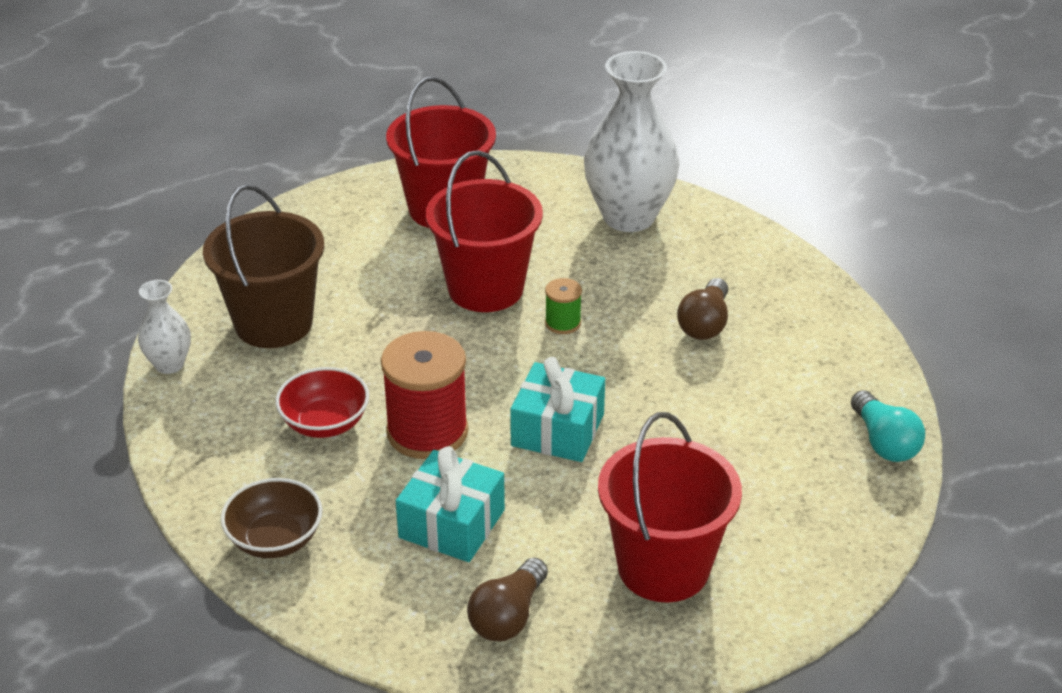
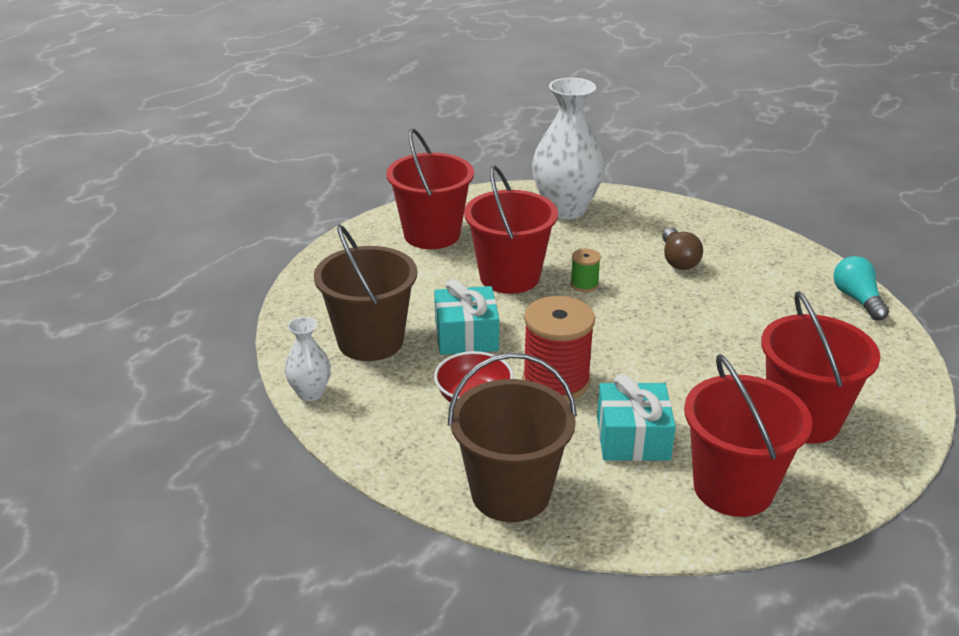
camera: 25 degrees left, 5 degrees down
(275, 539) = (510, 493): brown bowl -> brown bucket
(508, 616) = (733, 488): brown light bulb -> red bucket
(557, 430) = (646, 353): turquoise gift -> turquoise gift (466, 336)
(884, 442) = (857, 299): turquoise light bulb -> turquoise light bulb turned 150 degrees counterclockwise

